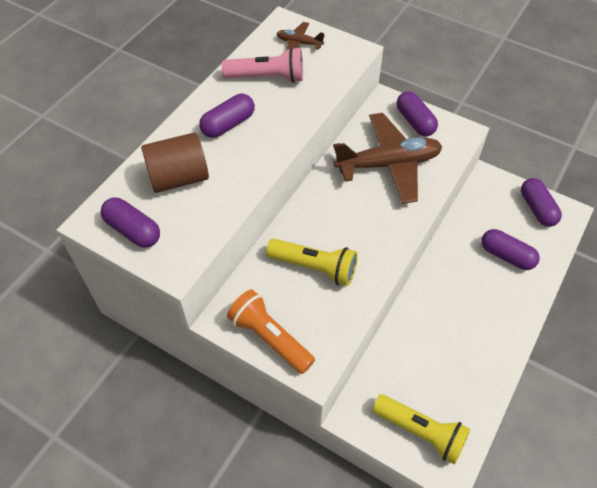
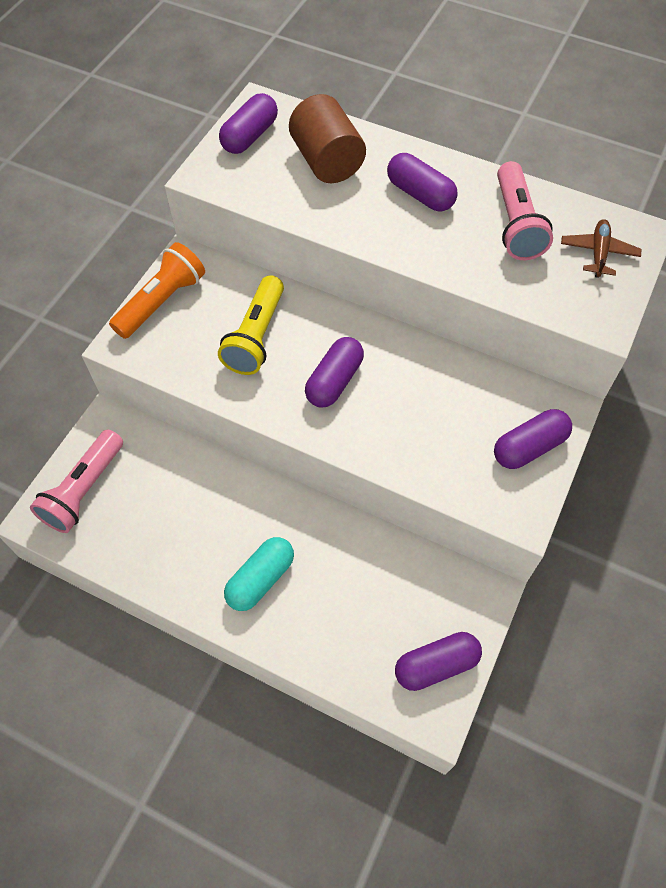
camera: 85 degrees right, 5 degrees up
(388, 164) = (435, 413): brown plane -> none
(421, 432) = (84, 490): yellow flashlight -> pink flashlight
(489, 302) = (260, 579): none -> turquoise capsule
(506, 256) = (340, 609): purple capsule -> purple capsule (334, 381)

